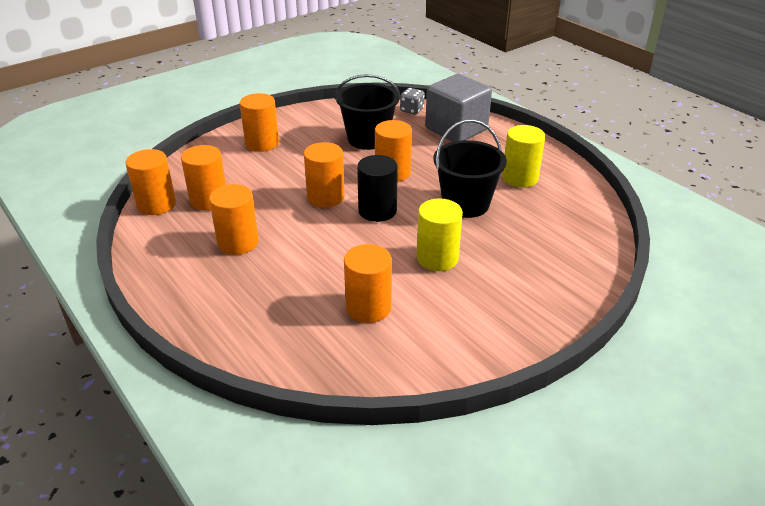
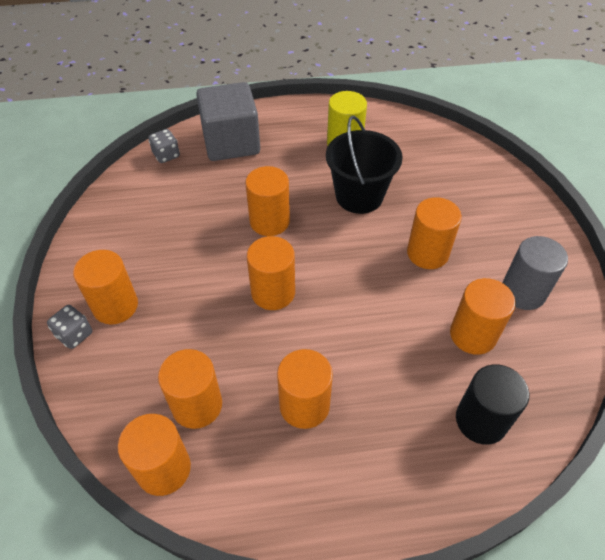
camera: 60 degrees left, 15 degrees up
(229, 139) = (75, 334): none -> grey dice
(368, 139) = (191, 212): black bucket -> none
(377, 211) = (326, 262): black cylinder -> black cylinder (481, 420)
(437, 258) = (427, 253): yellow cylinder -> orange cylinder
(445, 326) = (523, 292): none -> grey cylinder

